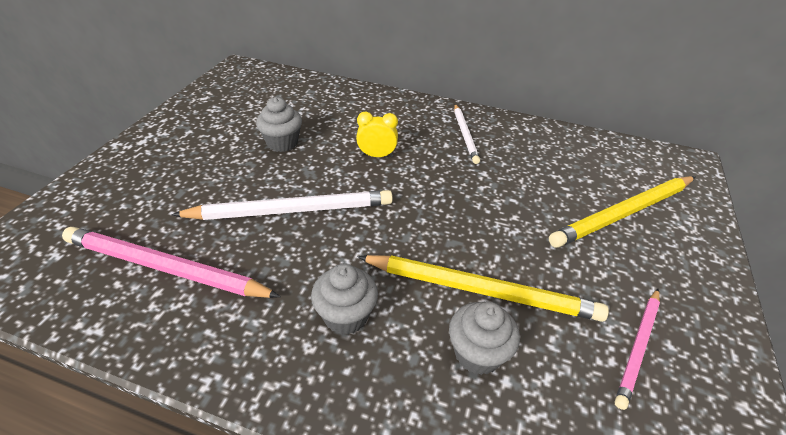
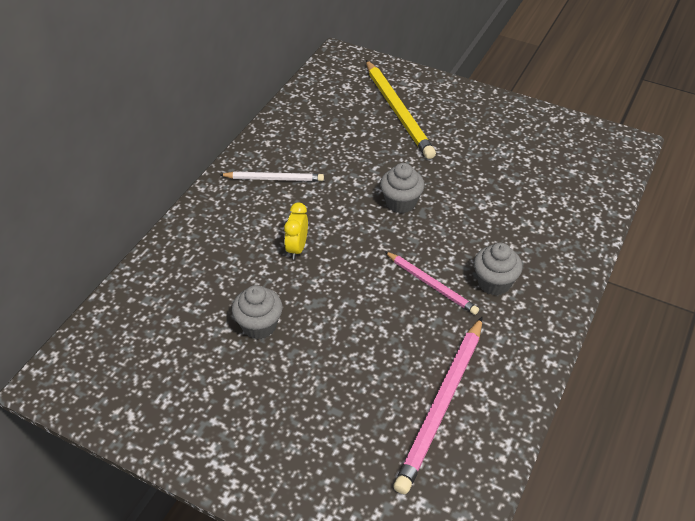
camera: 80 degrees left, 5 degrees up
(291, 210) = (373, 316): white pencil -> none
(477, 353) = (524, 218): grey cupcake -> grey cupcake (401, 202)
(481, 290) = (471, 206): yellow pencil -> none
(638, 347) = (517, 145): pink pencil -> pink pencil (431, 284)

